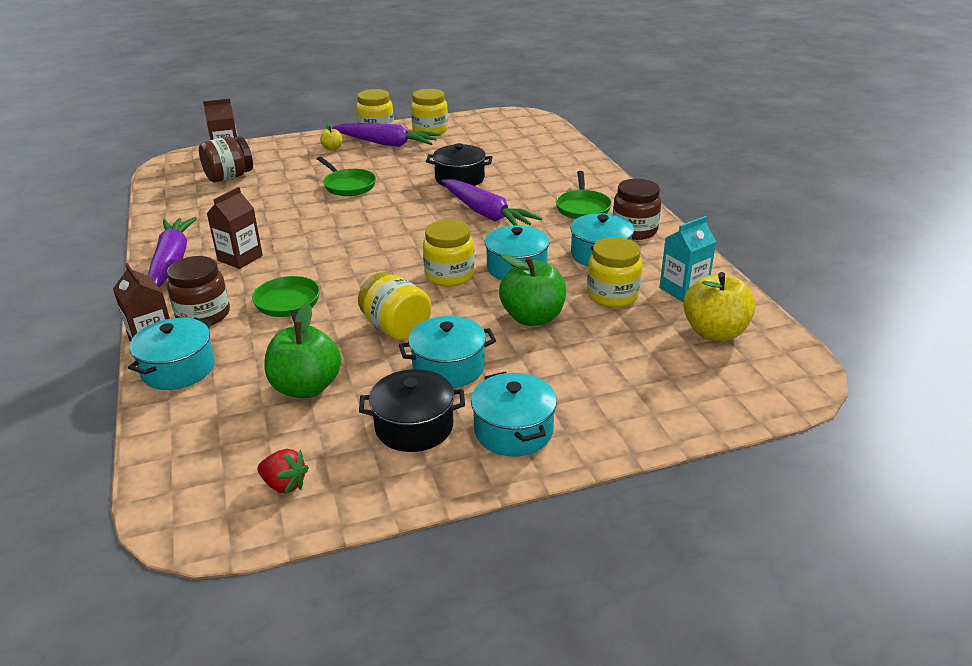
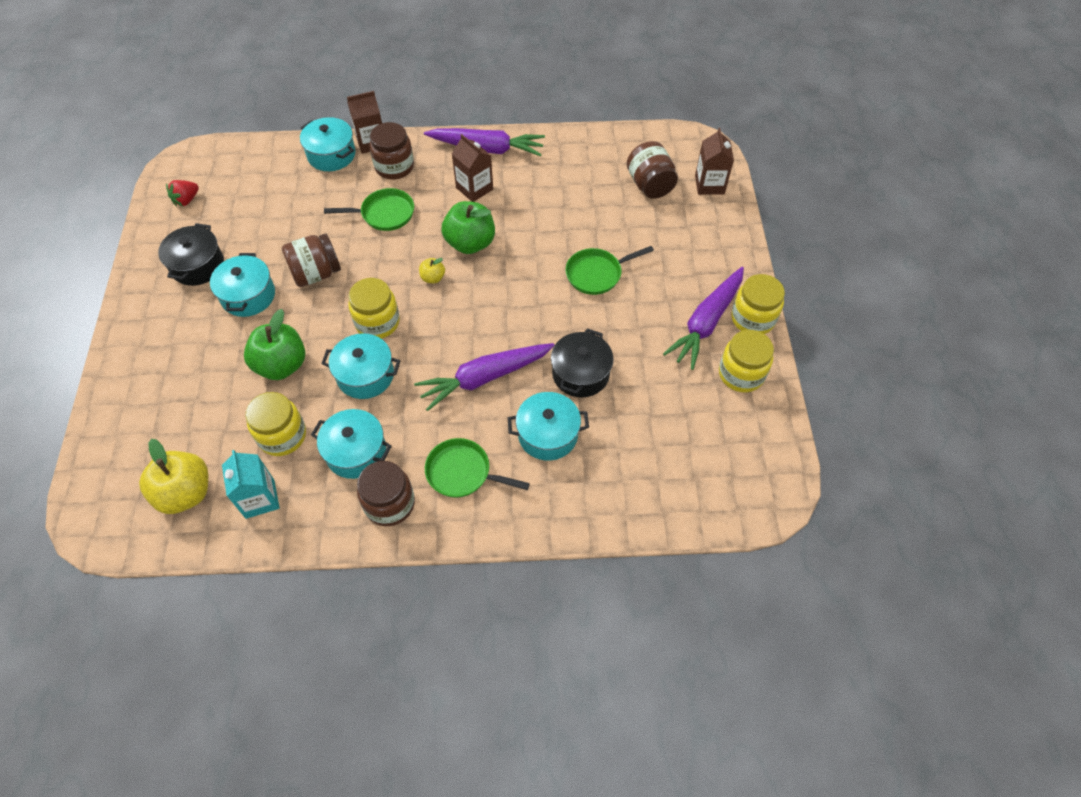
camera: 105 degrees right, 25 degrees up
(306, 387) = (272, 216): green apple -> green apple (470, 243)
(332, 148) = (705, 271): yellow apple -> yellow apple (433, 278)
(396, 328) = (316, 273): yellow jar -> brown jar
(513, 430) = (160, 317): turquoise pot -> turquoise pot (548, 434)

